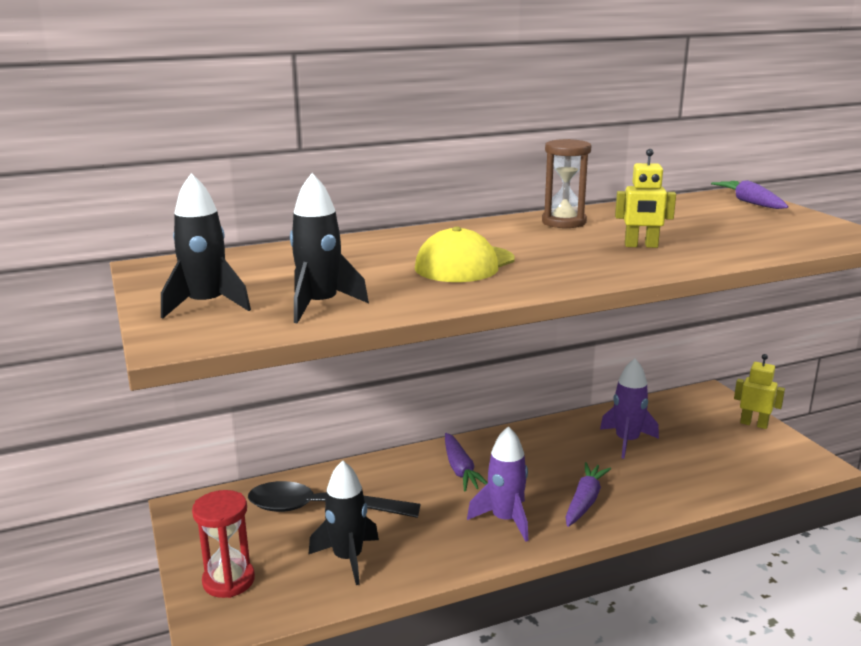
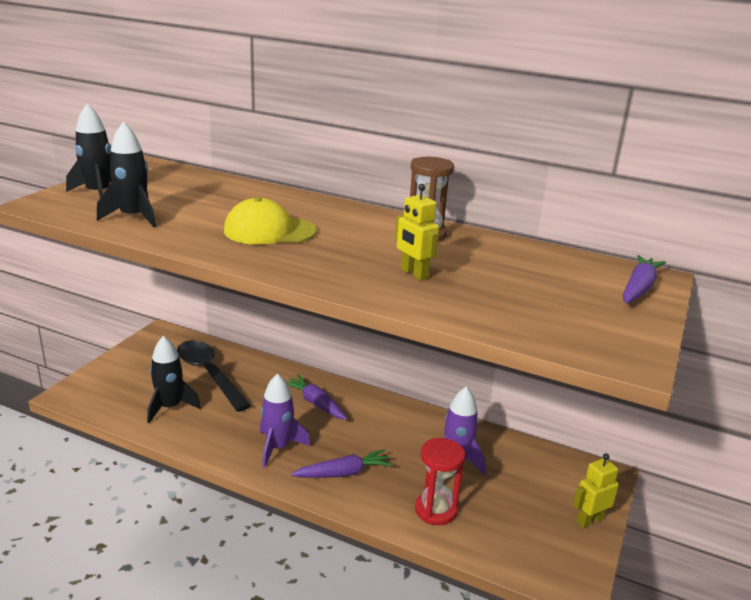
camera: 45 degrees right, 5 degrees up
(228, 581) = (110, 379): red hourglass -> red hourglass (435, 510)
(460, 470) = (315, 403): purple carrot -> purple carrot turned 105 degrees clockwise
(754, 424) = (589, 520): yellow robot -> yellow robot turned 105 degrees counterclockwise

